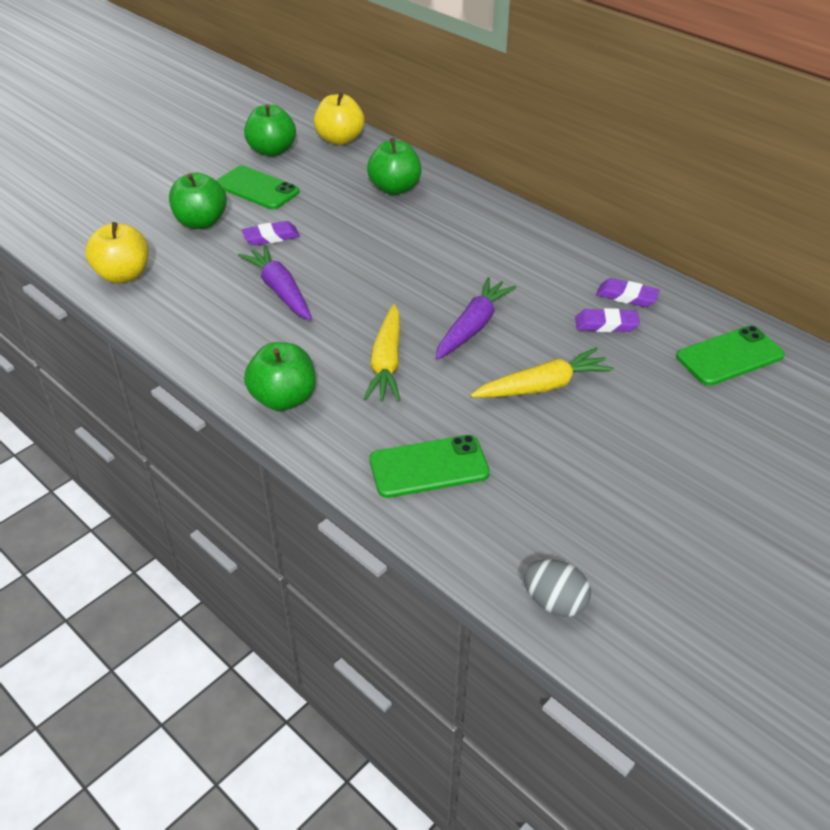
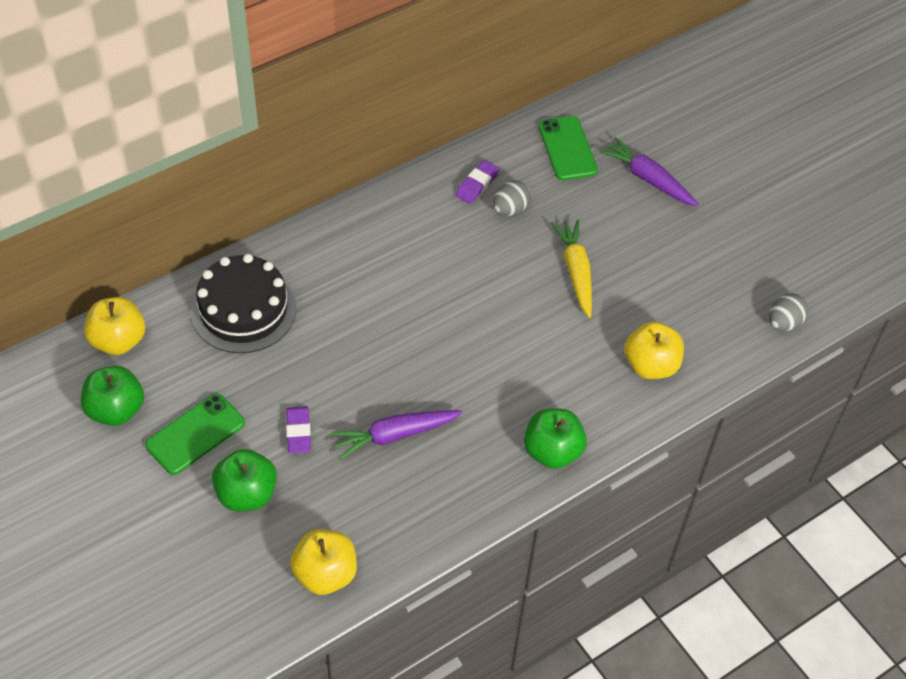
camera: 80 degrees left, 10 degrees up
(387, 363) = (522, 369): yellow carrot -> none
(395, 188) = (243, 310): green apple -> black cake
(429, 467) = (650, 365): green phone -> yellow apple
(473, 326) = (489, 298): purple carrot -> purple carrot (648, 179)
(606, 324) = (510, 209): purple eraser -> grey egg

